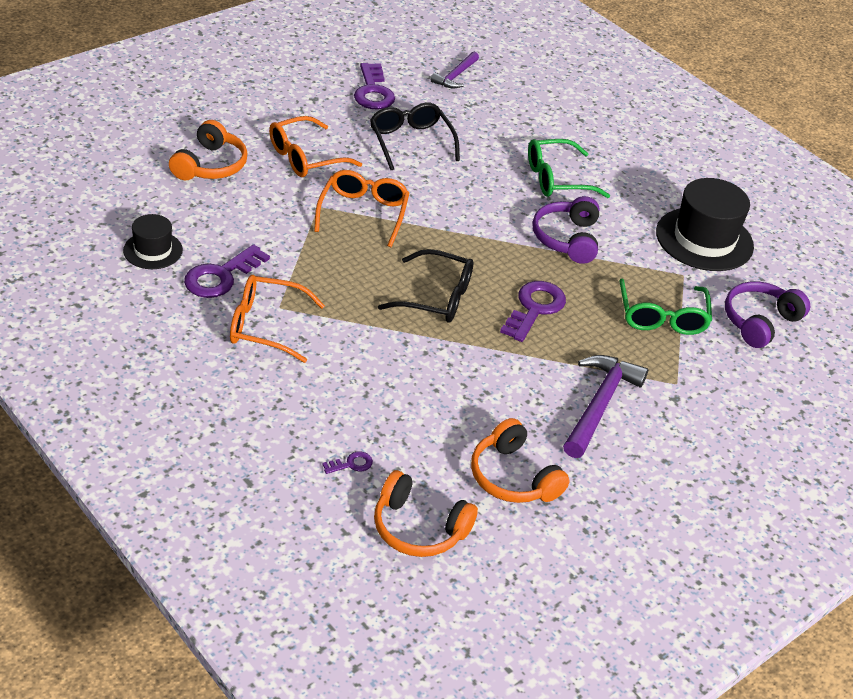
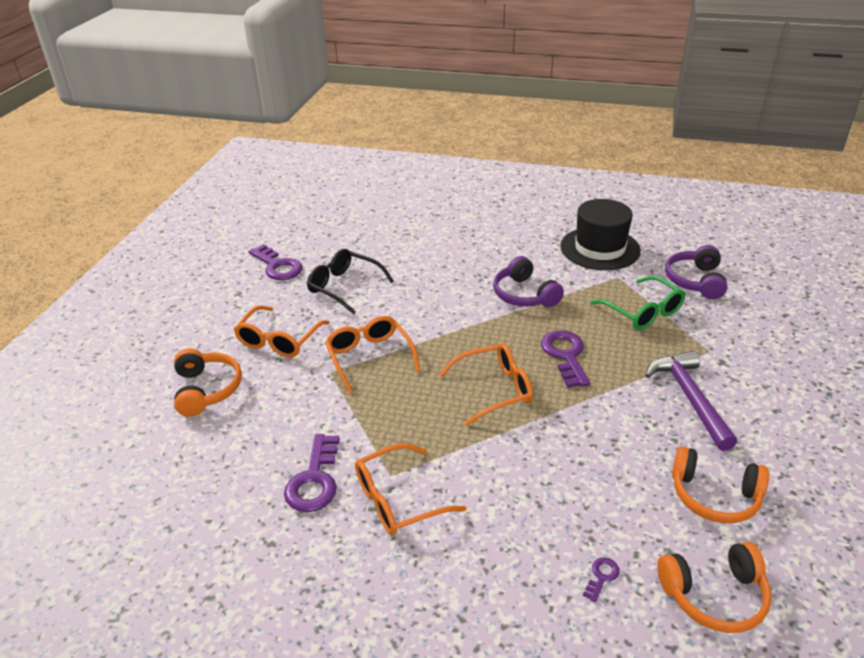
camera: 30 degrees left, 5 degrees down
(153, 250) = (230, 495): black hat -> none
(436, 297) = (494, 389): black glasses -> orange glasses
(456, 76) = (324, 227): purple hammer -> none
(556, 179) = (469, 259): green glasses -> none

